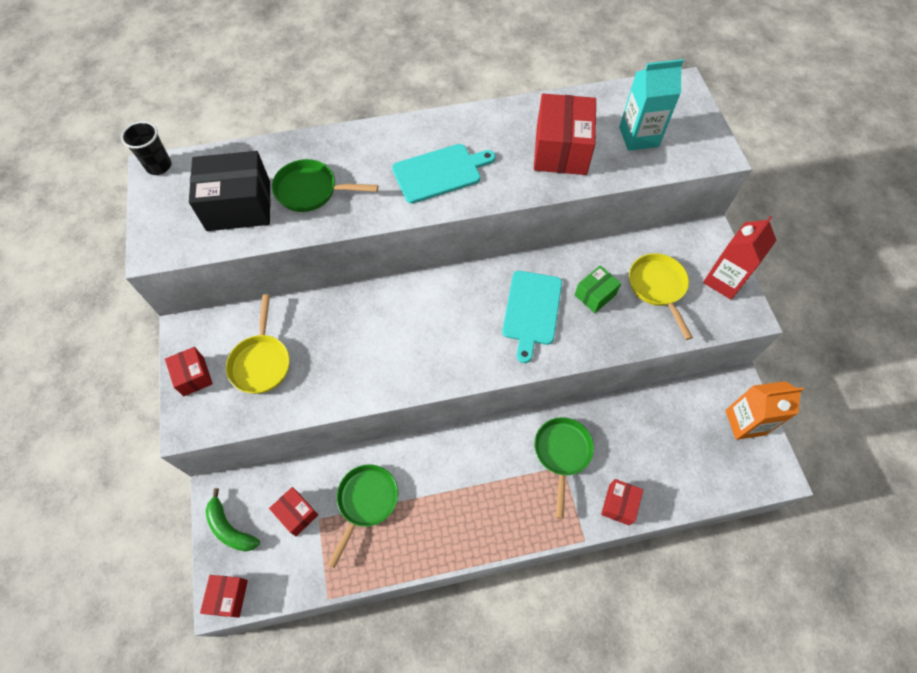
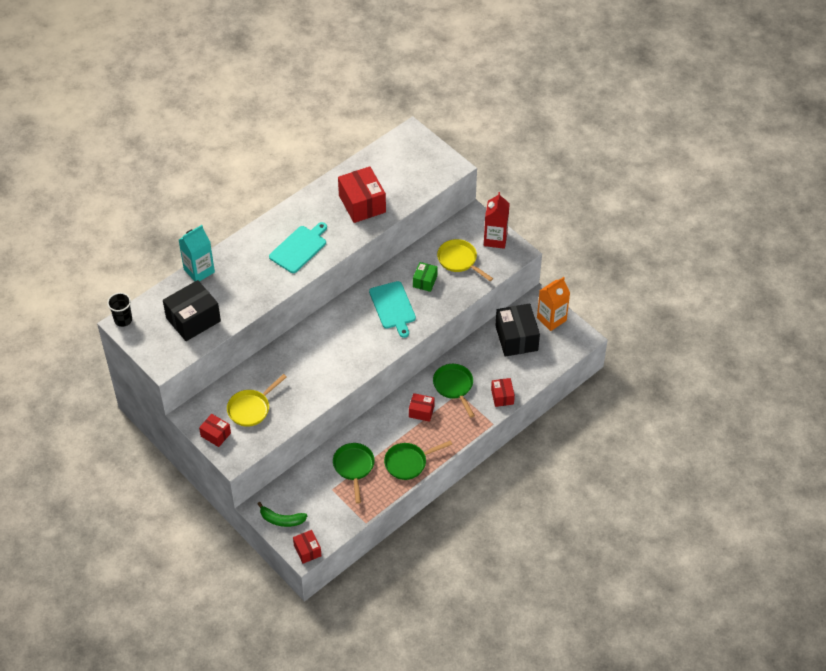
camera: 30 degrees left, 10 degrees down
(261, 362) = (251, 408): yellow pan -> yellow pan turned 75 degrees clockwise
(296, 514) = (316, 493): red box -> red box (421, 411)
(311, 191) = (230, 292): green pan -> green pan (408, 463)
(638, 137) = (402, 176): turquoise carton -> turquoise carton (199, 271)
(682, 426) = (516, 338): none -> black box

